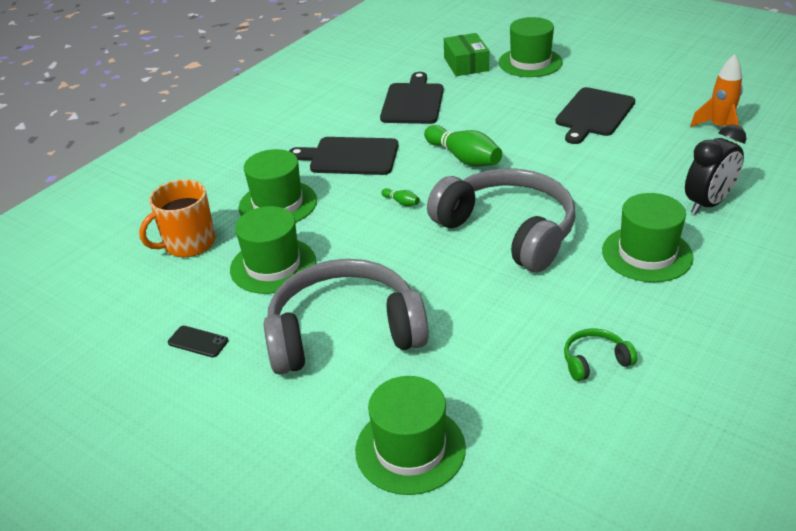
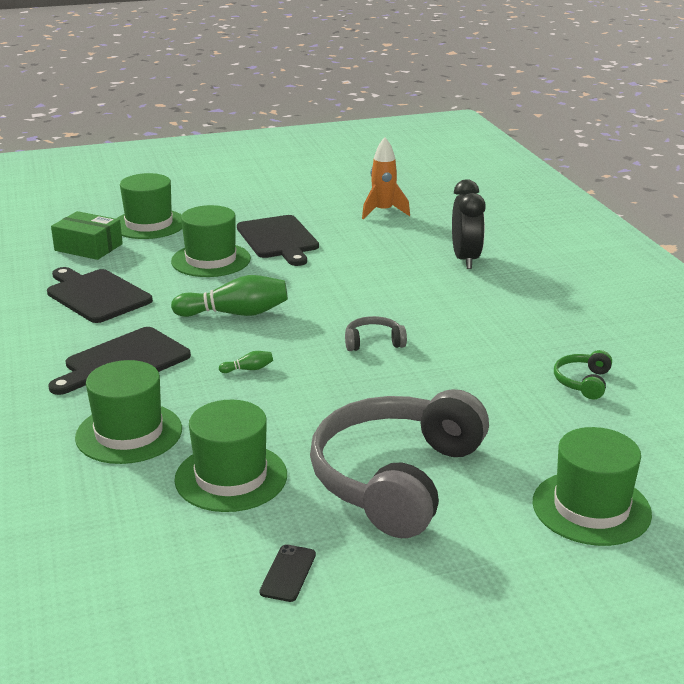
camera: 55 degrees left, 10 degrees down
(188, 243) = (100, 516): orange mug -> none
(198, 342) = (288, 573): black phone -> black phone turned 45 degrees counterclockwise
(508, 230) = (373, 342): grey headphones -> grey headphones, size x0.41
(647, 254) = (489, 306): green hat -> green hat (211, 260)

